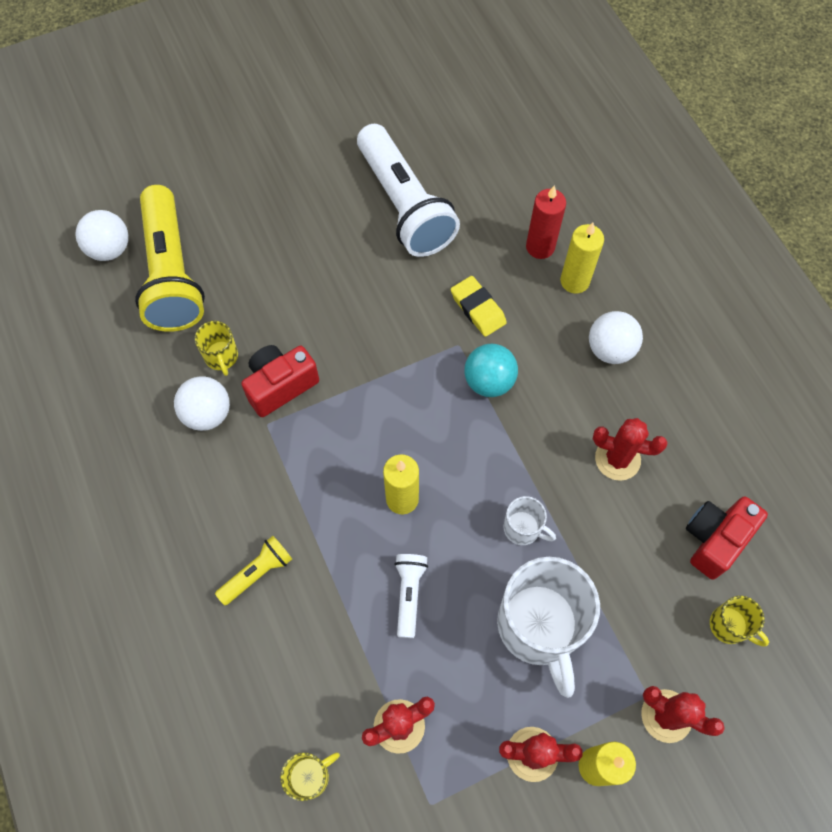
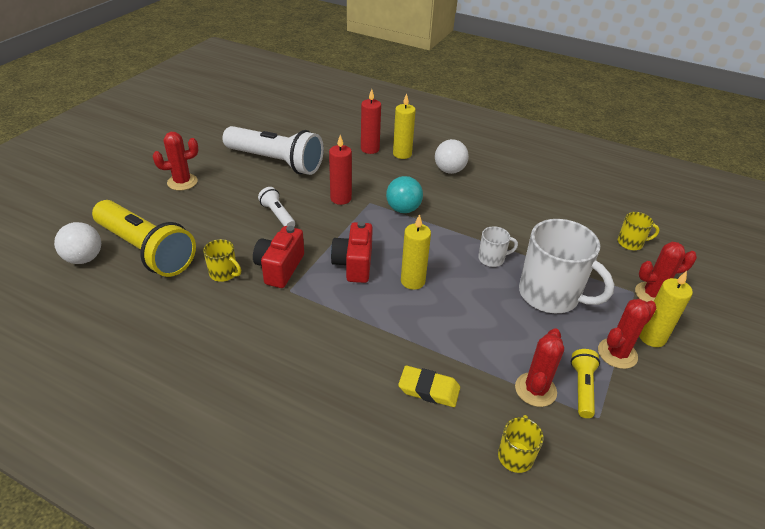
camera: 40 degrees left, 25 degrees down
(207, 414) = (242, 305): white ball -> none
(257, 573) = (362, 367): yellow flashlight -> yellow flashlight (582, 388)
(409, 594) = (467, 322): white flashlight -> white flashlight (278, 215)
(430, 317) = (340, 198): none -> red candle
(478, 309) = (364, 184): yellow eraser -> yellow eraser (429, 389)
(617, 459) = (503, 208): red cactus -> red cactus (182, 182)
(714, 539) = (583, 215): red camera -> red camera (354, 264)

